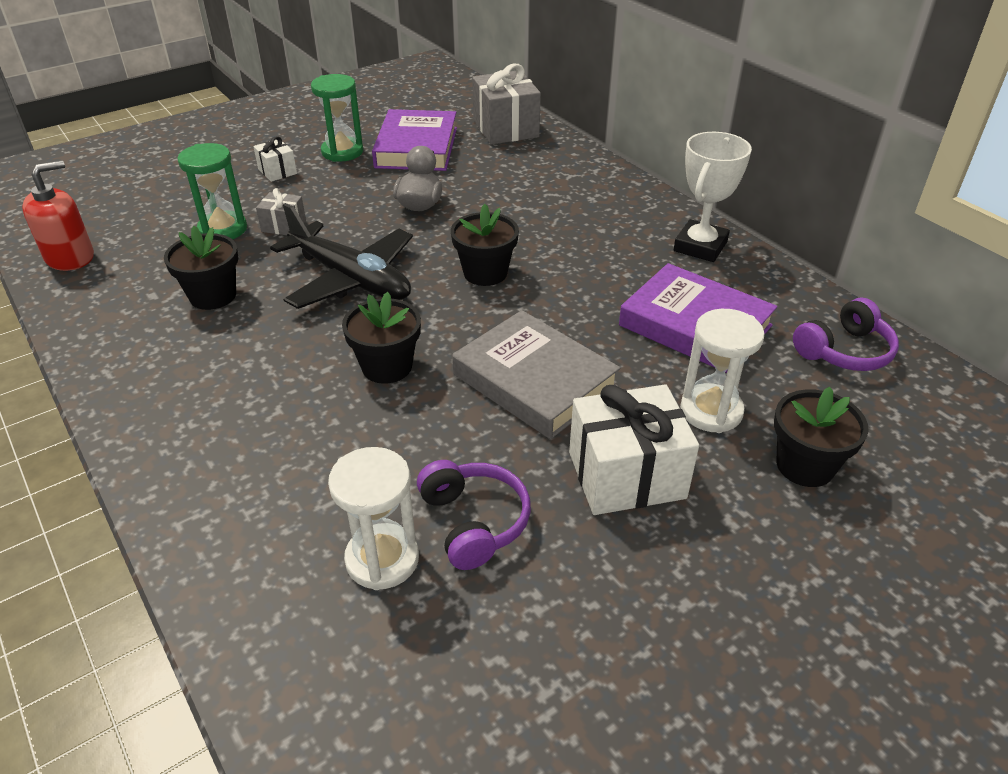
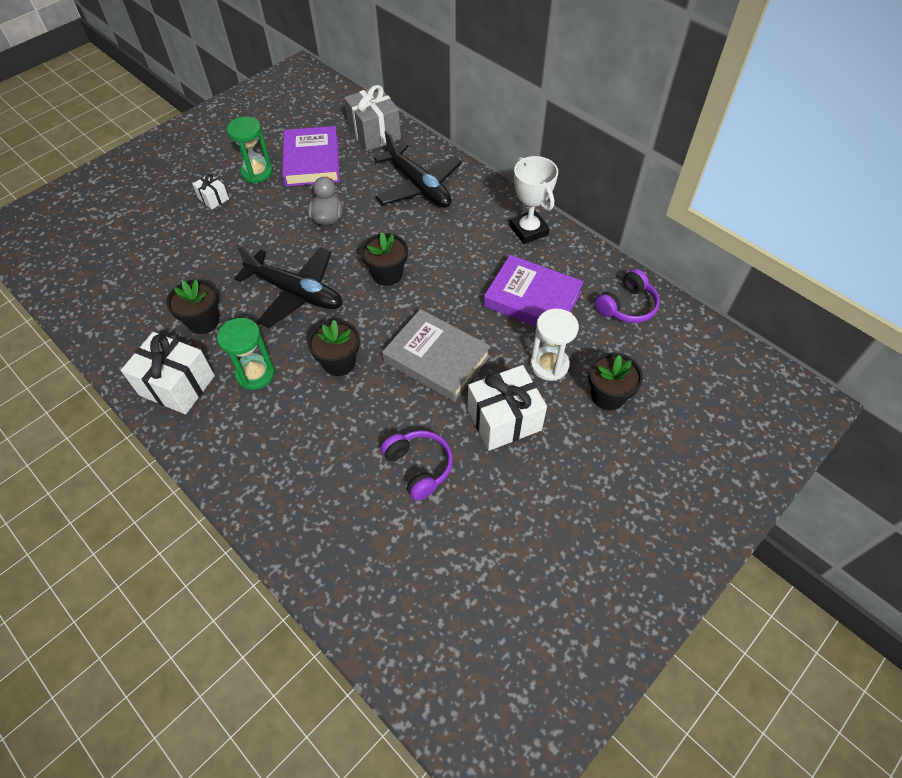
camera: 10 degrees left, 15 degrees up
(70, 257) = (86, 302): red soap dispenser -> none
(147, 365) = (177, 385): none -> white gift
(223, 229) = (190, 260): green hourglass -> green hourglass (255, 374)
(283, 226) = (234, 251): grey gift -> none
(382, 559) = (370, 500): white hourglass -> none
(552, 185) = (419, 186): none -> black plane
(700, 246) = (528, 230): white trophy -> white trophy turned 45 degrees counterclockwise

